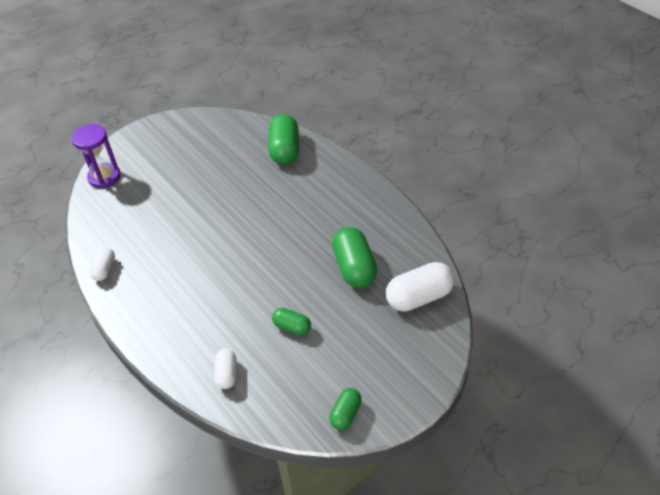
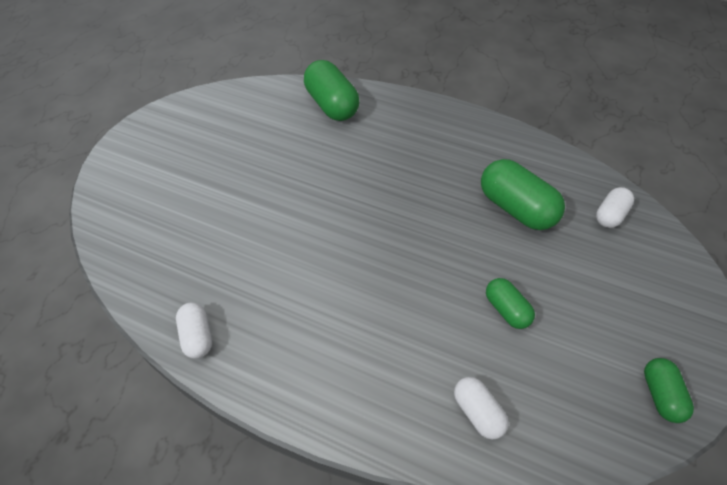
camera: 30 degrees left, 5 degrees up
(104, 177) = (114, 208): purple hourglass -> none
(292, 327) = (506, 309): green capsule -> green capsule turned 60 degrees clockwise
(419, 297) = (610, 215): white capsule -> white capsule, size x0.56

